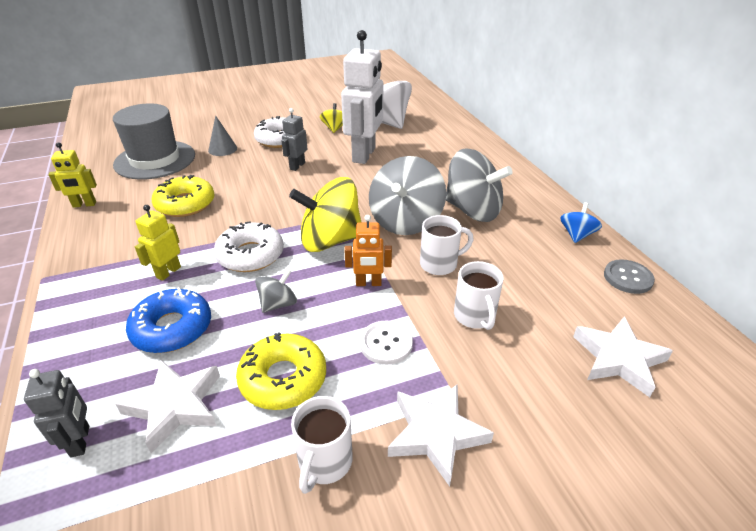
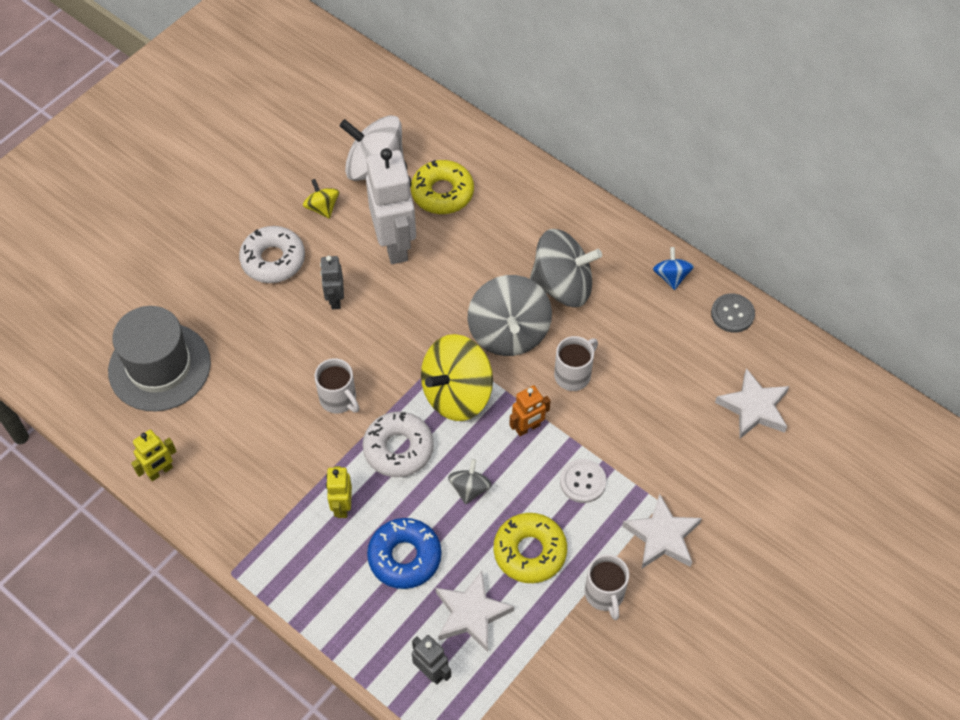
camera: 30 degrees left, 20 degrees up
(185, 204) = (269, 417): yellow donut -> yellow donut (442, 193)
(222, 149) = (221, 310): grey cone -> none
(475, 316) = (634, 420): white mug -> white mug (339, 399)

